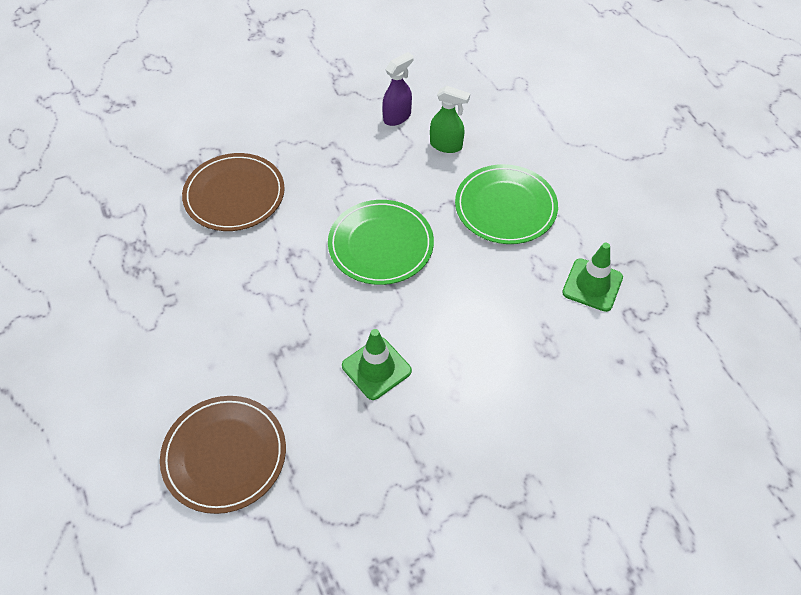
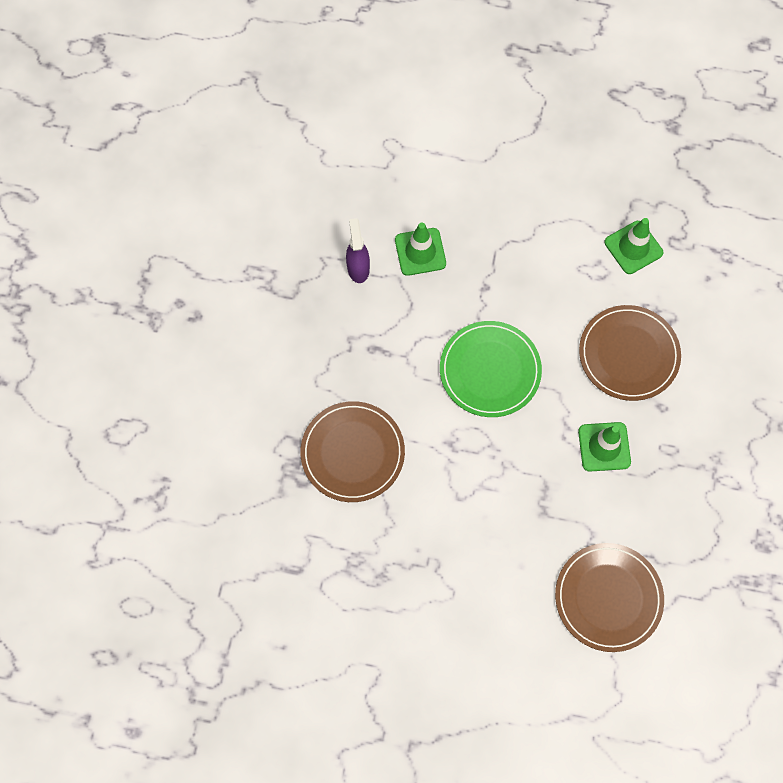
camera: 55 degrees left, 15 degrees up
(446, 145) = (420, 252): green spray bottle -> green traffic cone
(484, 338) = (628, 354): none -> brown plate
(505, 207) = (518, 253): green plate -> none

